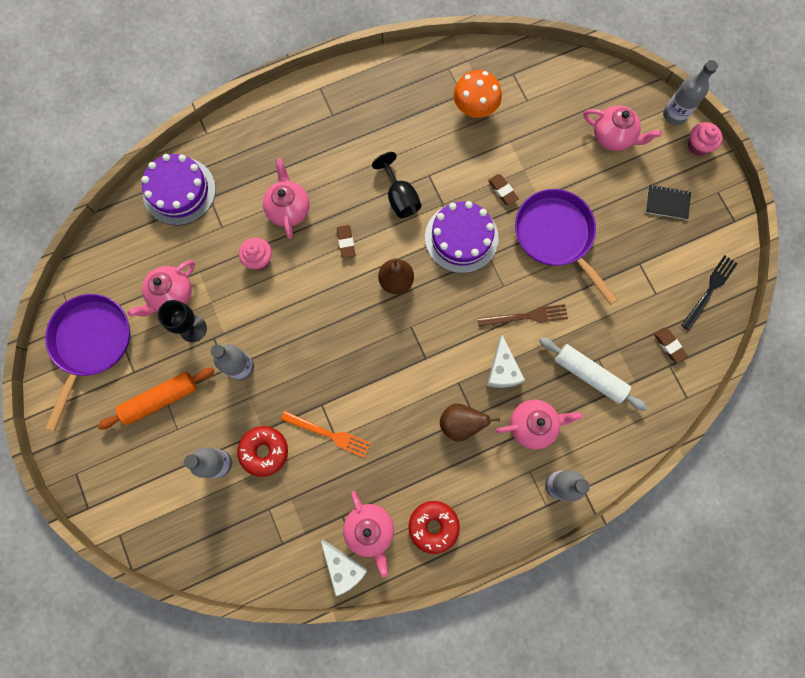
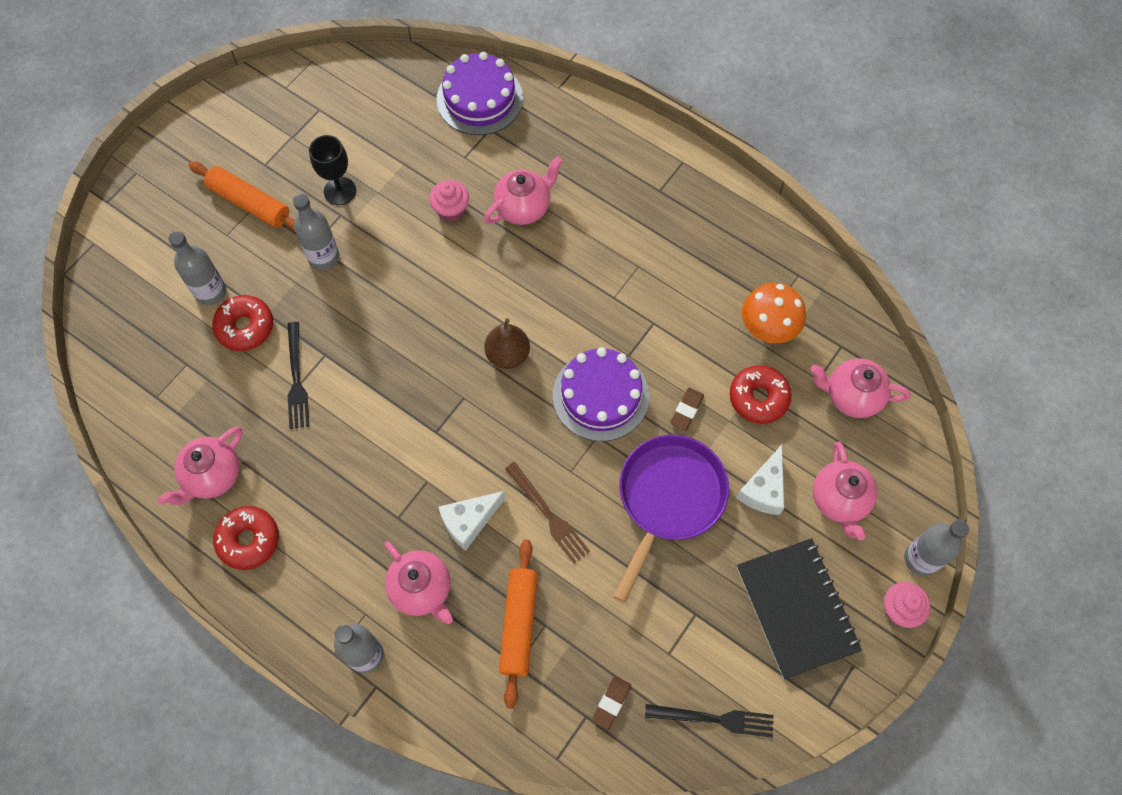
camera: 60 degrees right, 10 degrees down
(91, 343) = (273, 112): purple pan -> none
(172, 295) = (364, 153): pink teapot -> pink teapot (852, 396)
(329, 434) = (296, 379): orange fork -> black fork
(343, 568) = (158, 471): white cheese -> white cheese (763, 489)
(346, 242) = (521, 282): brown eraser -> none
(400, 197) = (608, 307): black goblet -> none
(460, 423) = (381, 508): brown pear -> none
(519, 143) = (758, 398): none -> red donut
(589, 375) = (519, 624): white rolling pin -> orange rolling pin
(667, 203) = (797, 608): black notebook -> black notebook, size x1.99

